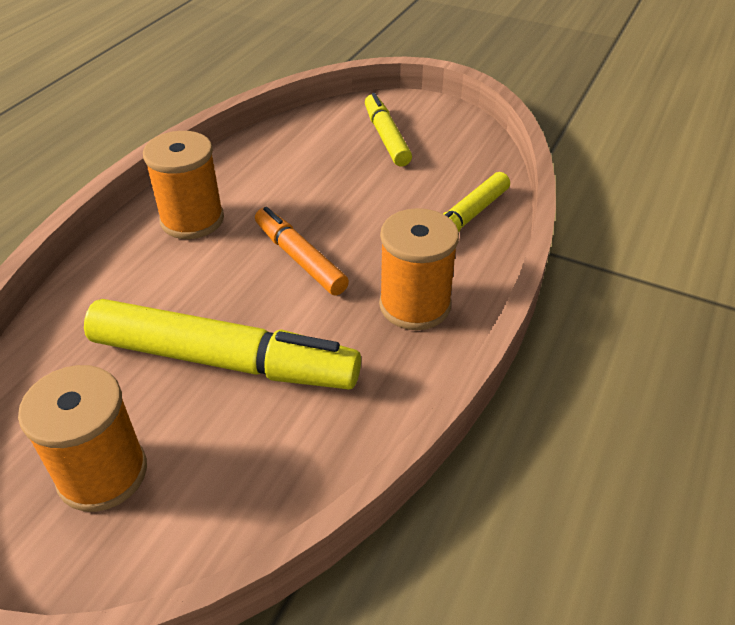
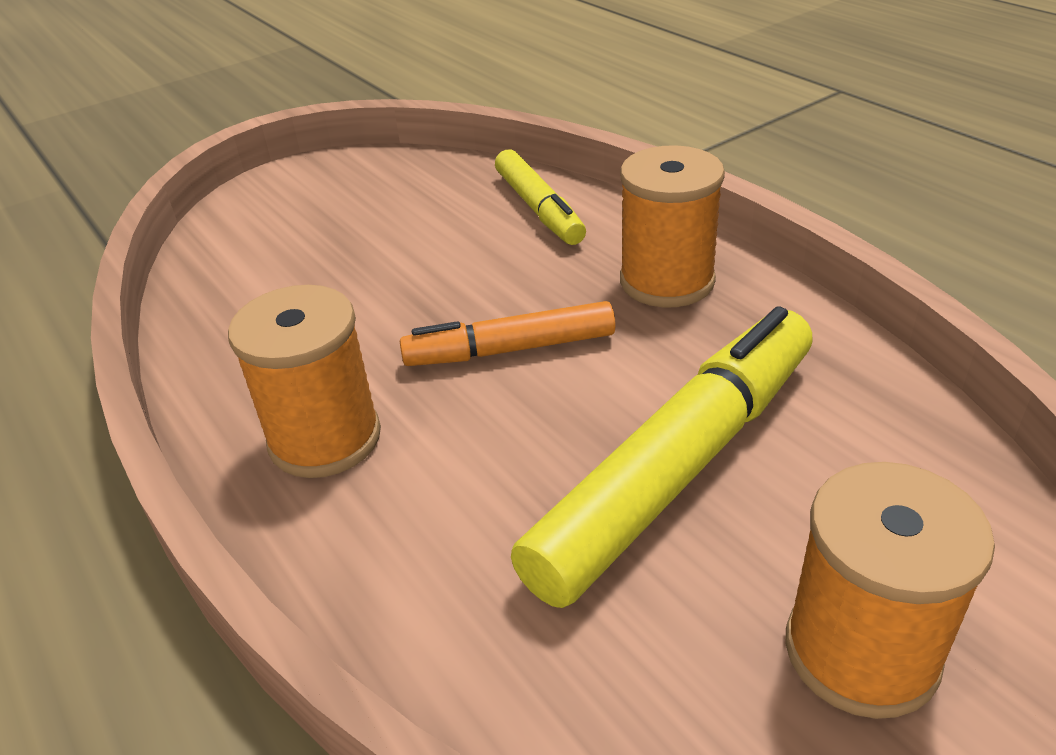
camera: 60 degrees left, 5 degrees down
(386, 137) = (319, 221): yellow marker -> none

